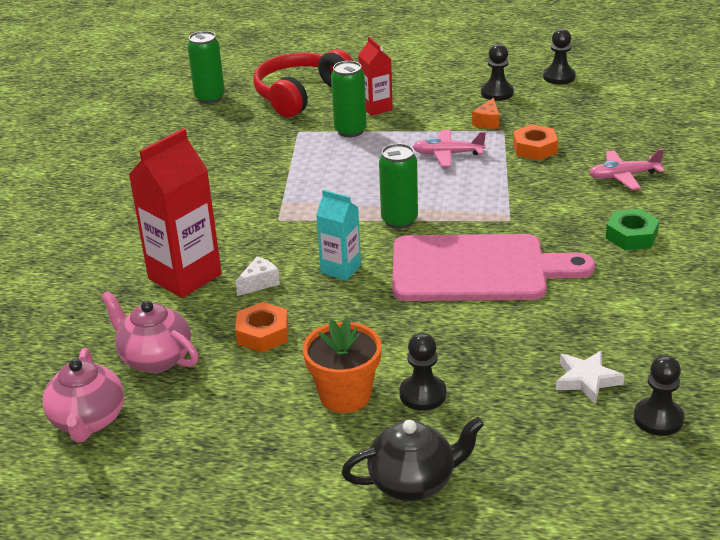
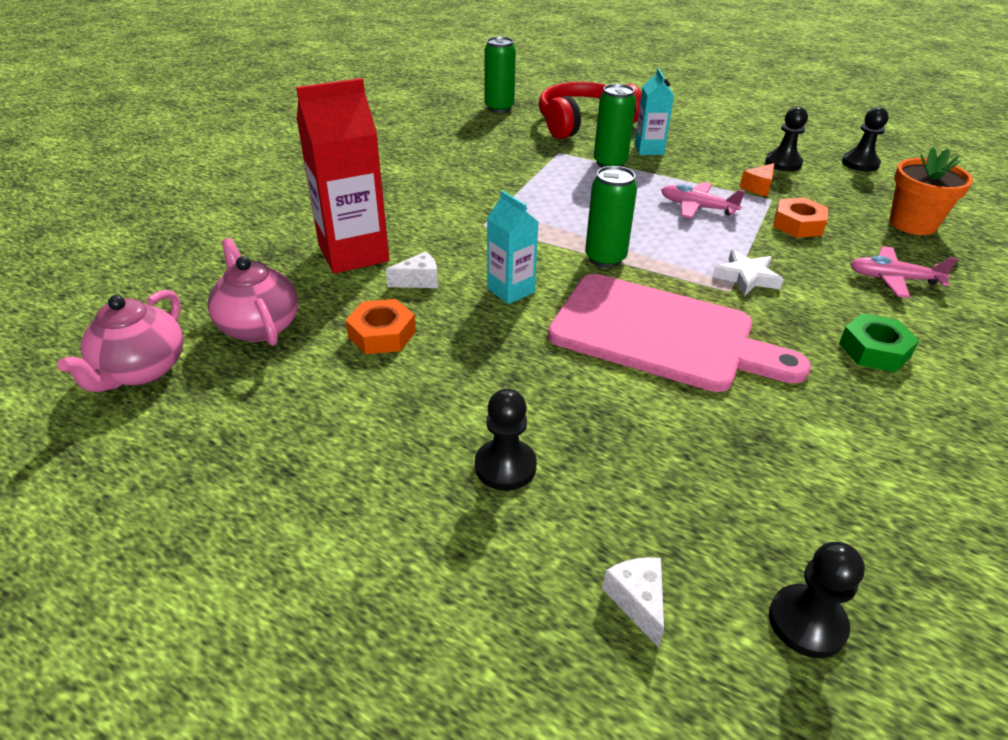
camera: 20 degrees right, 5 degrees up
(345, 395) = (416, 435): orange flower pot -> orange flower pot (912, 224)
(376, 108) = (649, 149): red carton -> turquoise carton
(413, 482) = (415, 586): black teapot -> none
(555, 442) = (637, 601): none -> white cheese
(586, 380) = (727, 522): white star -> white star (746, 277)

